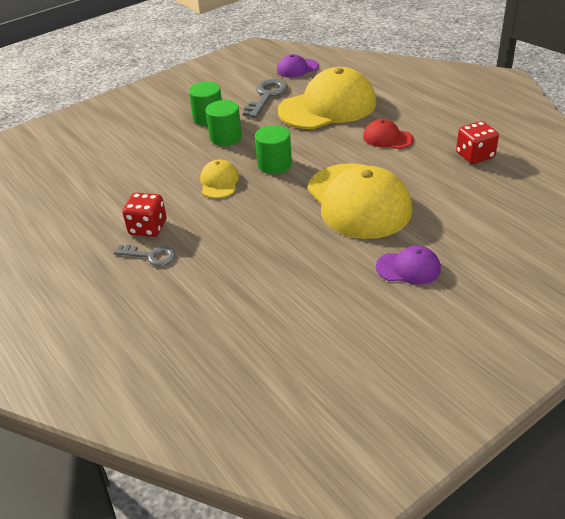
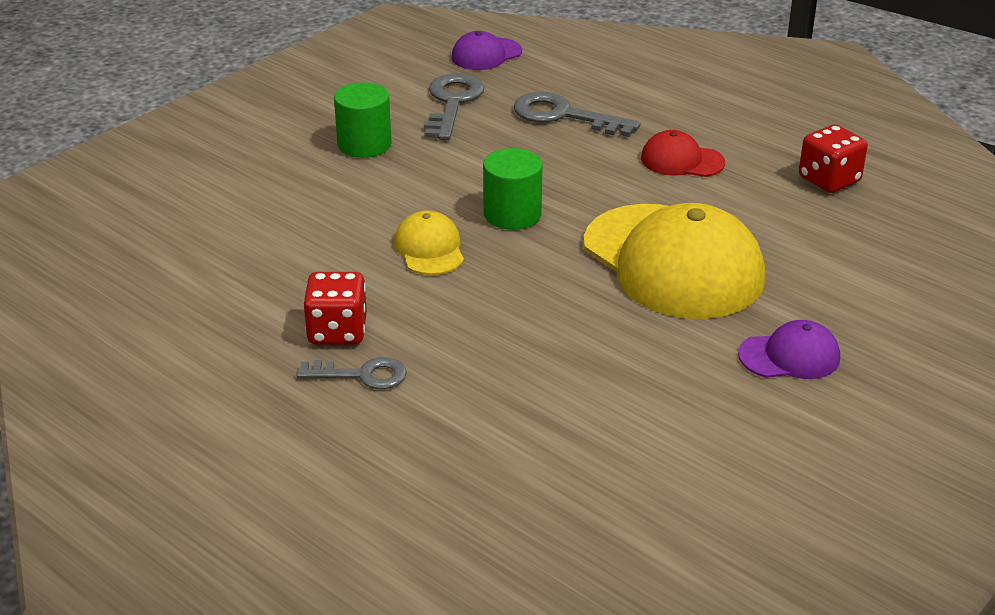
camera: 15 degrees left, 5 degrees down
(225, 137) = (409, 175): green cylinder -> none
(328, 107) = (564, 116): yellow cap -> grey key

